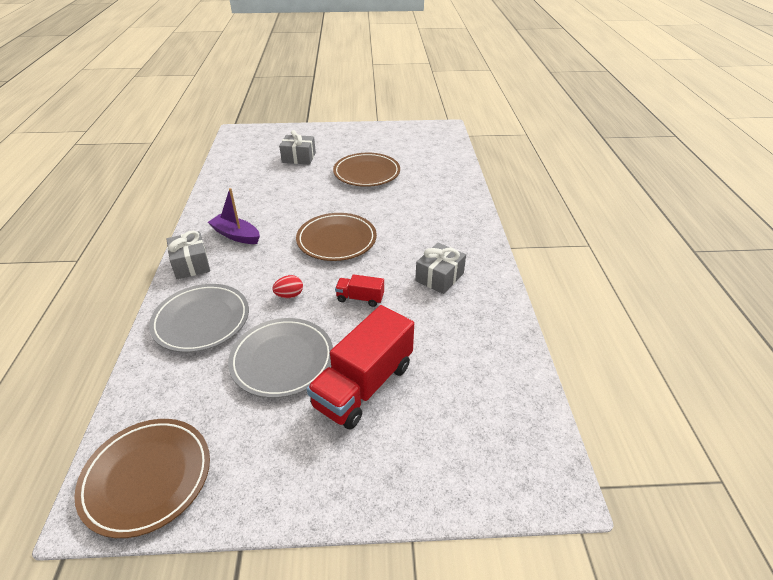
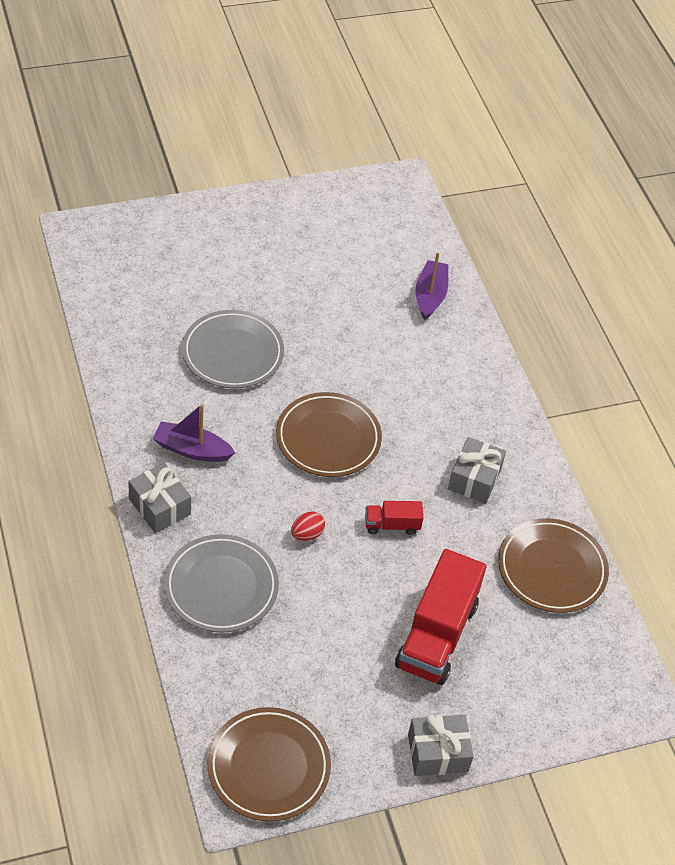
camera: 20 degrees left, 10 degrees up
(282, 360) = (338, 621): grey plate -> grey plate (232, 353)
(299, 158) = (205, 282): grey gift -> grey gift (437, 753)
(366, 173) = (320, 304): brown plate -> brown plate (551, 569)
(443, 176) = (430, 296): none -> purple boat

